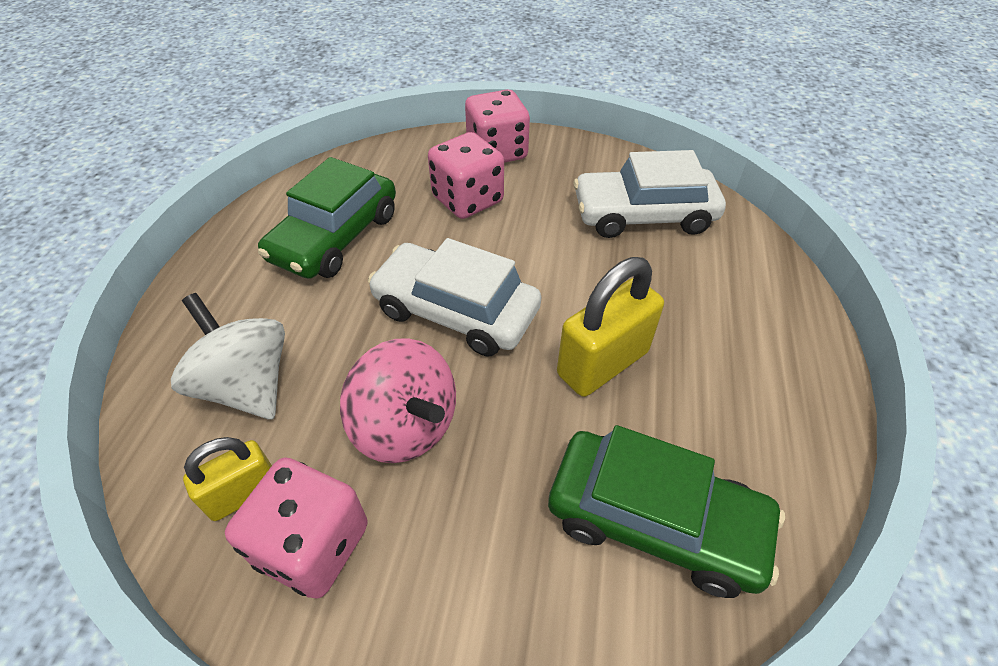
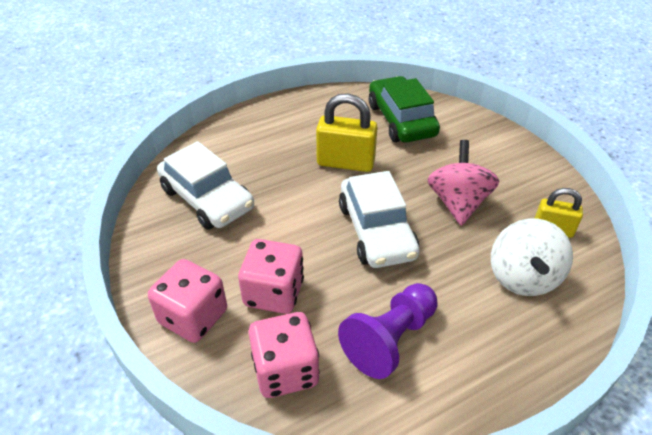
camera: 130 degrees left, 5 degrees down
(313, 545) = (532, 194): pink dice -> pink dice (285, 370)
(335, 237) = (390, 339): green car -> purple pawn

